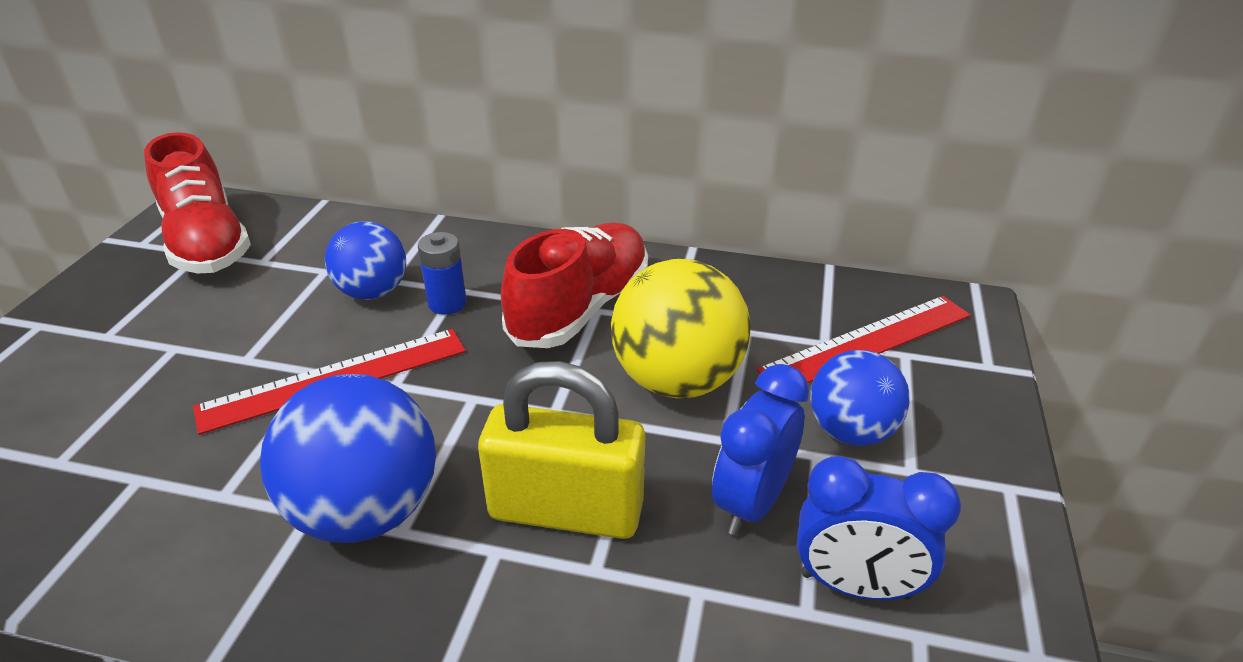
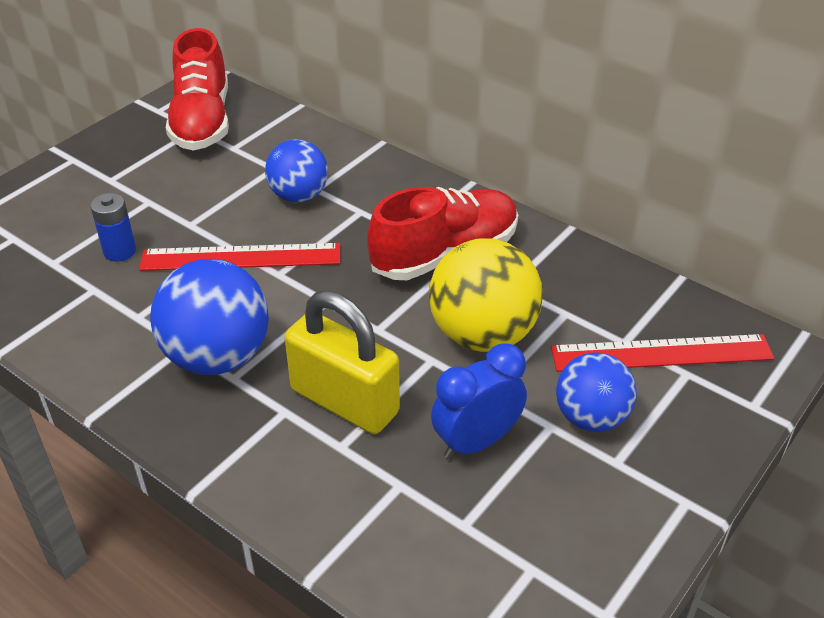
camera: 25 degrees right, 5 degrees up
(447, 303) = (347, 221): blue battery -> blue battery (120, 251)
(855, 585) = (511, 521): blue clock -> none

